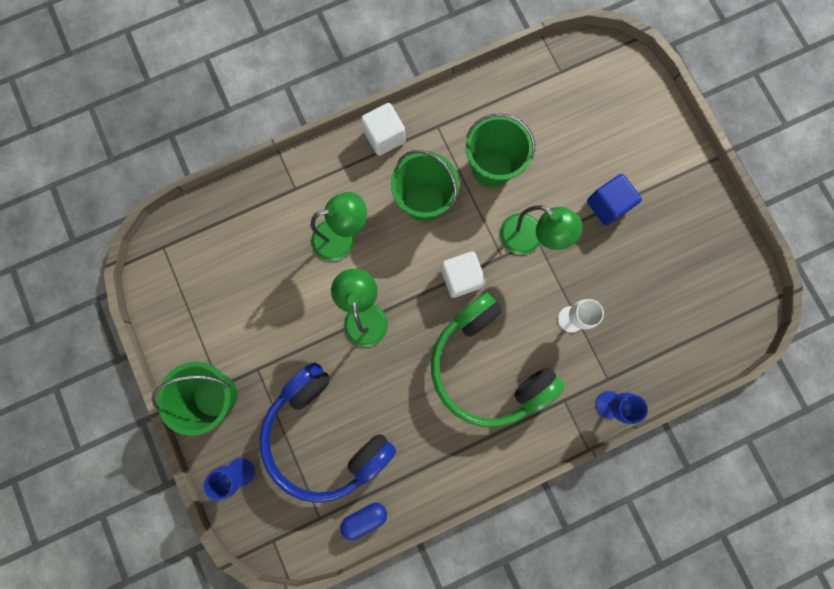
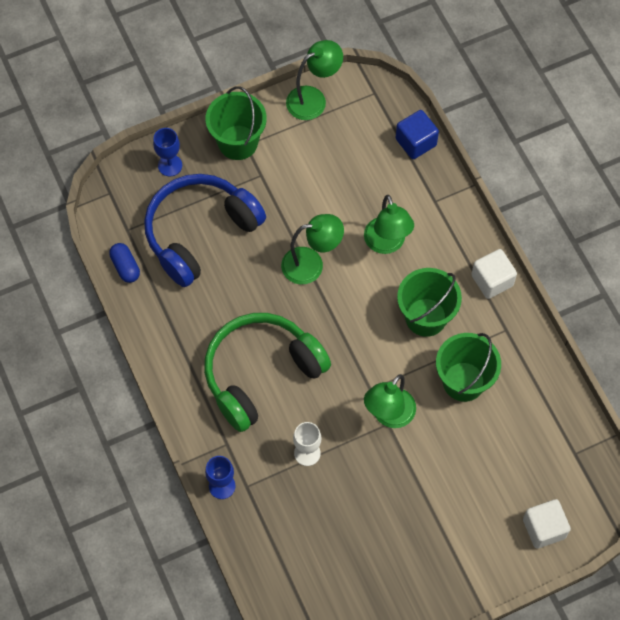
camera: 90 degrees right, 15 degrees down
(165, 312) = (313, 99): none -> green lamp
(461, 278) = (348, 351): white cube -> white cube (544, 528)
(607, 205) = (427, 494): blue cube -> blue cube (416, 142)

